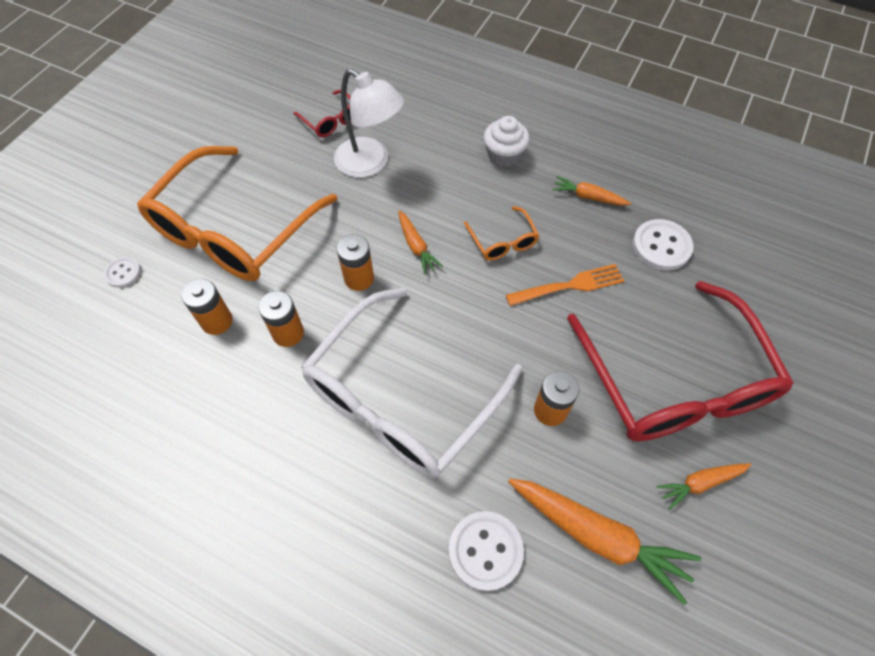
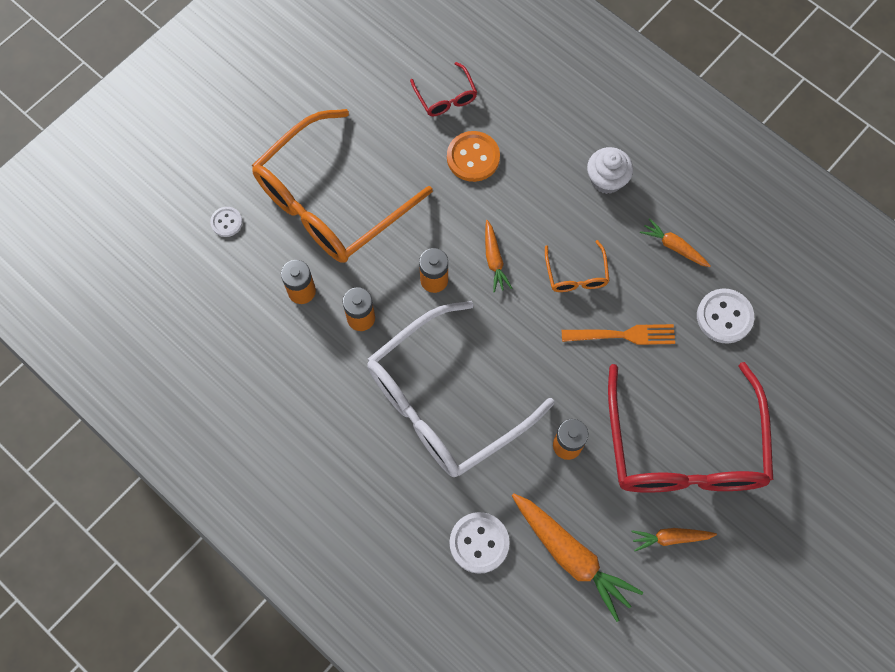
camera: 15 degrees right, 10 degrees up
(370, 163) = (473, 157): white lamp -> orange button

